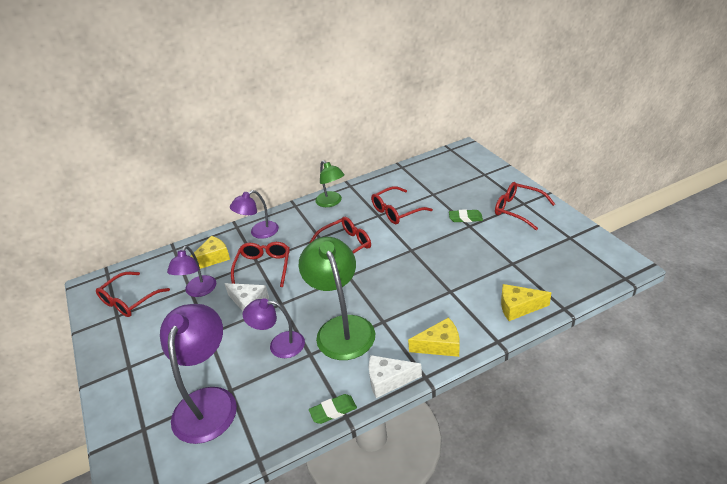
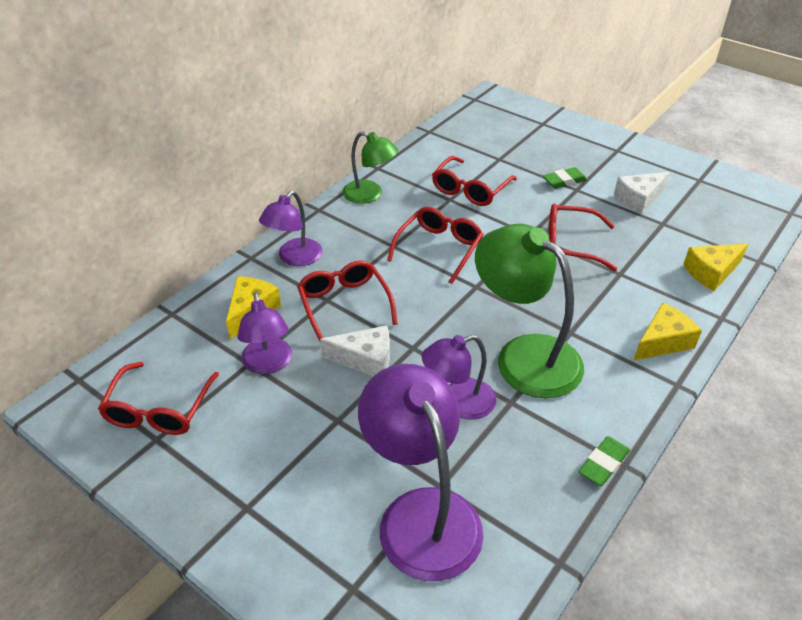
camera: 30 degrees left, 5 degrees up
(388, 380) = (638, 403): white cheese -> white cheese (639, 199)
(517, 210) = (617, 159): red glasses -> red glasses (570, 244)

